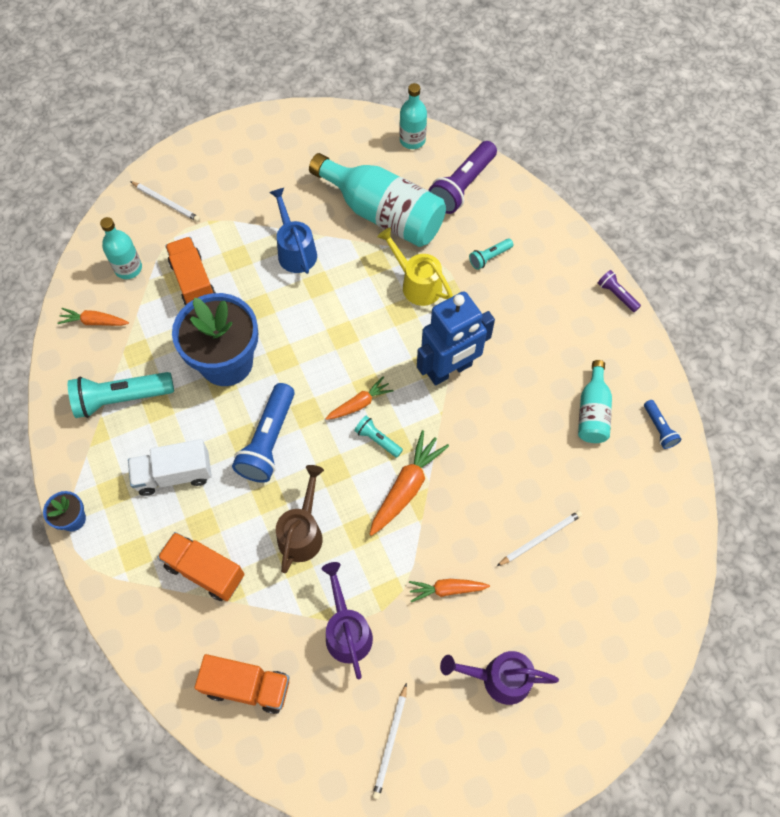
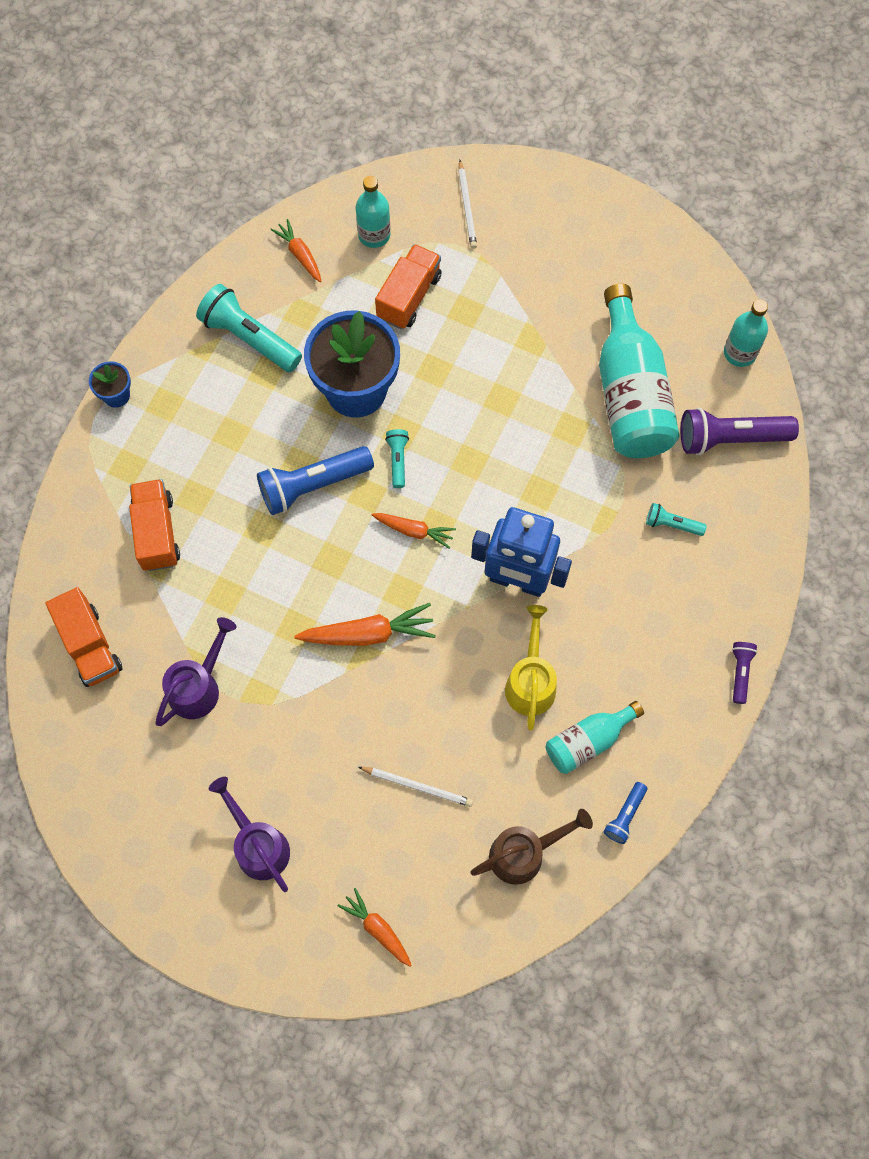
camera: 50 degrees right, 5 degrees up
(174, 474) = (219, 437): white truck -> none
(295, 250) = (519, 352): blue watering can -> none
(302, 532) = (254, 581): brown watering can -> brown watering can (524, 853)
(377, 440) = (392, 574): turquoise flashlight -> turquoise flashlight (398, 460)
(390, 742) = (134, 796): white pencil -> none
(417, 284) = (581, 483): yellow watering can -> yellow watering can (530, 681)
(446, 589) = (302, 741): orange carrot -> orange carrot (377, 929)

